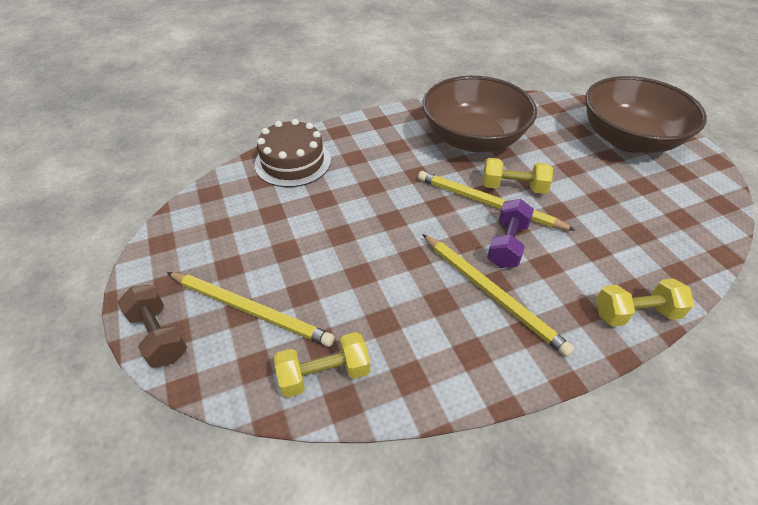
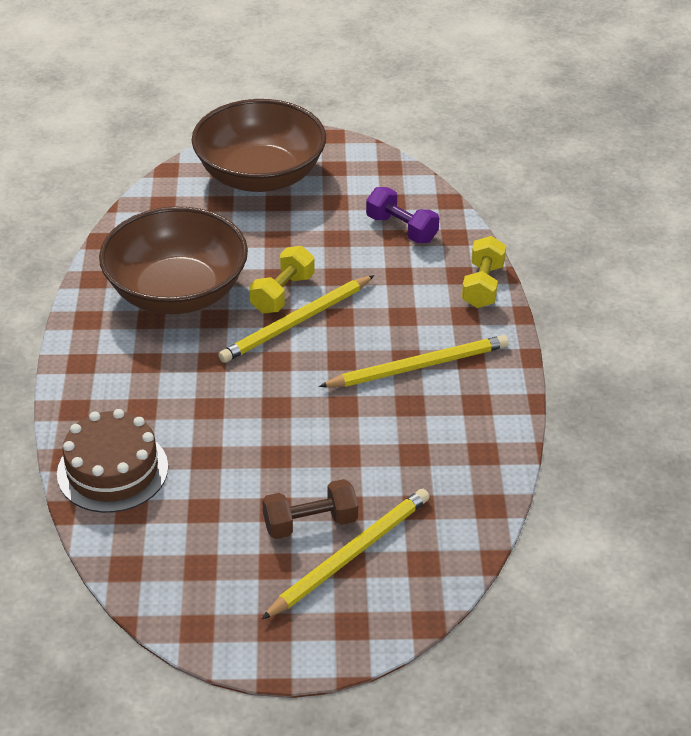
camera: 70 degrees left, 5 degrees down
(158, 335) = (348, 639): brown dumbbell -> brown dumbbell (310, 523)
(324, 374) = (455, 512): yellow dumbbell -> none
(507, 244) = (362, 331): purple dumbbell -> purple dumbbell (401, 229)

